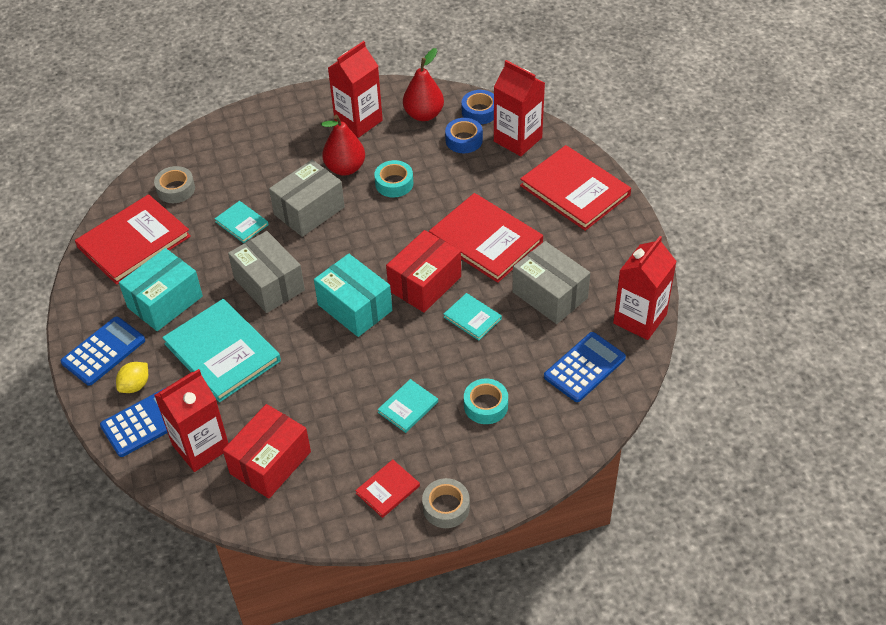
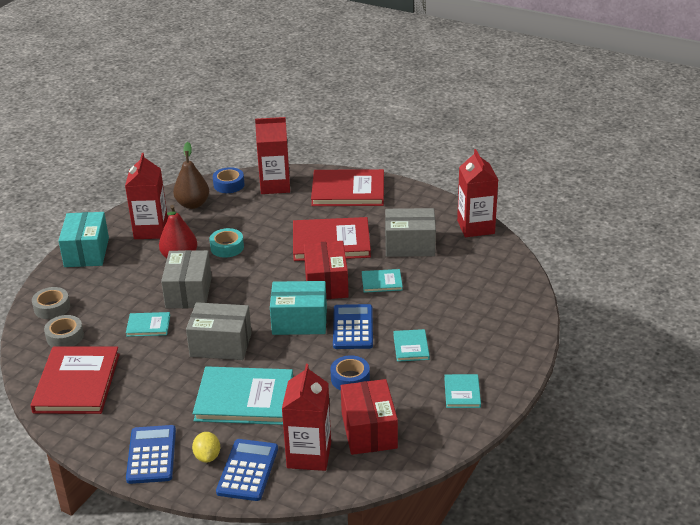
camera: 45 degrees left, 15 degrees down
(165, 302) = (157, 399): turquoise box -> turquoise box (87, 252)
(387, 489) = (462, 392): red book -> turquoise book
(424, 114) = (193, 204): red pear -> brown pear
(446, 507) = (508, 377): grey tape -> grey tape (52, 308)
(464, 140) = (240, 203): blue tape -> blue tape (350, 378)
(486, 405) = (455, 317): turquoise tape -> none
(584, 367) = (481, 266): blue calculator -> blue calculator (353, 327)

